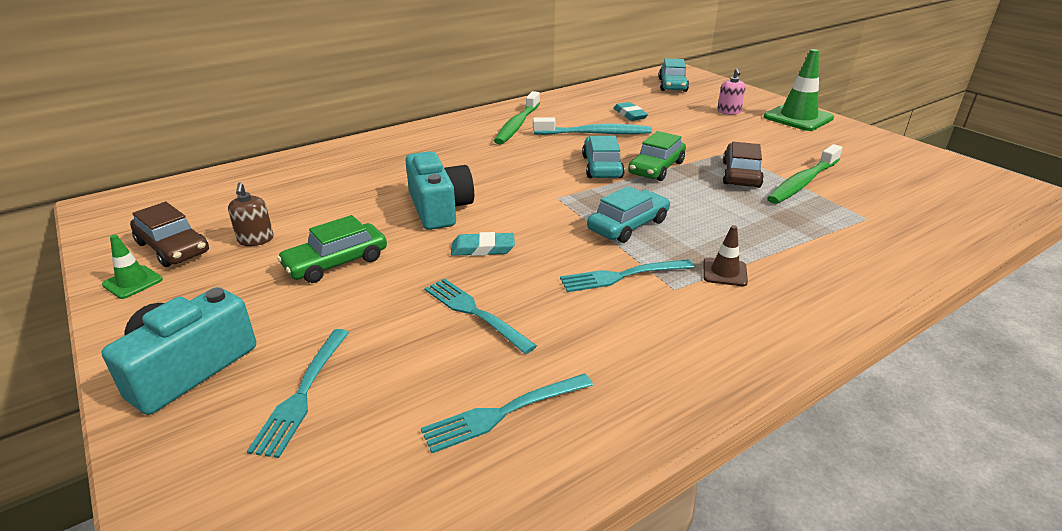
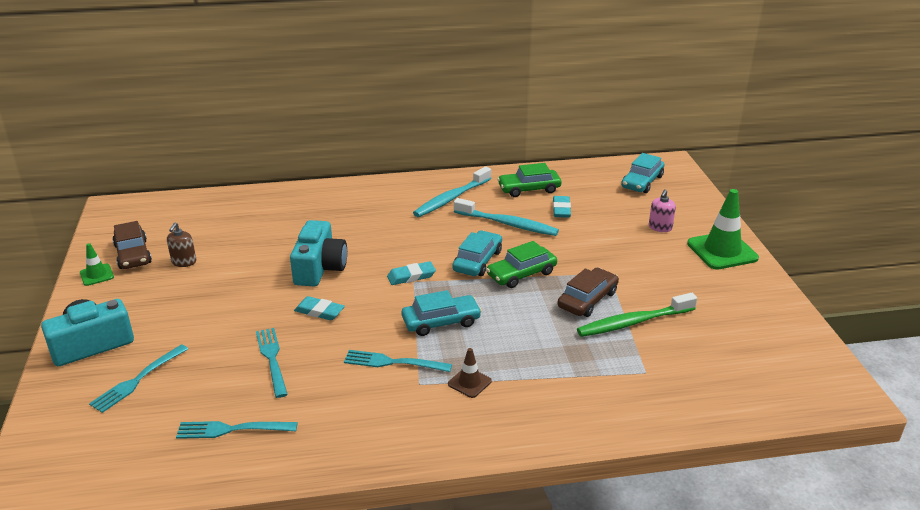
camera: 25 degrees right, 0 degrees up
(336, 262) = (219, 295): green car -> green car (529, 189)
(517, 124) = (452, 198): green toothbrush -> turquoise toothbrush
(550, 193) = (411, 276): none -> turquoise eraser

